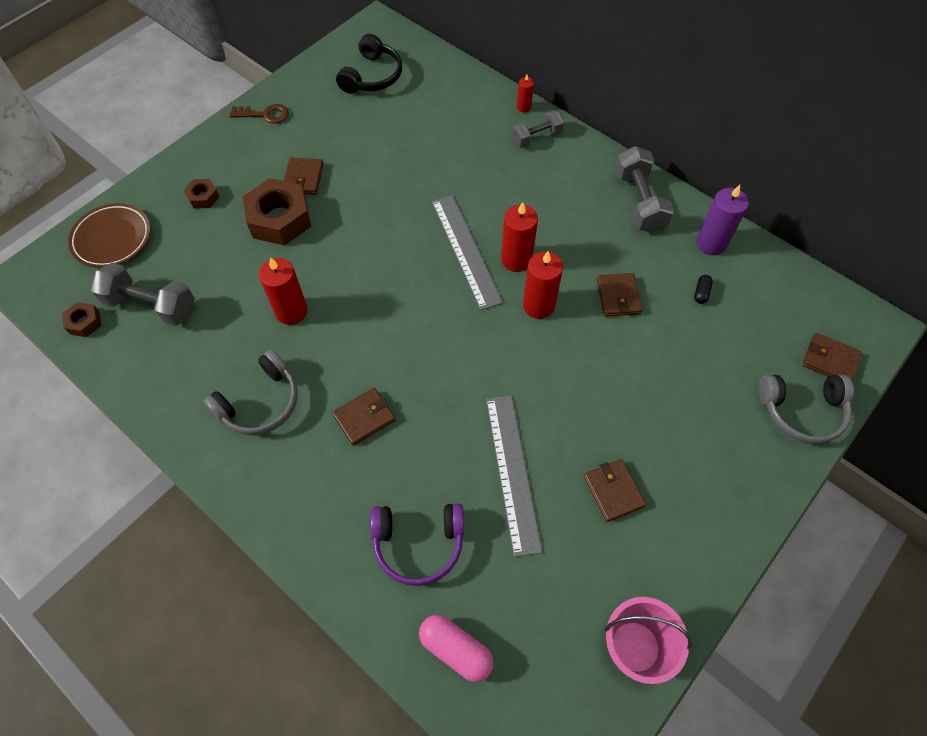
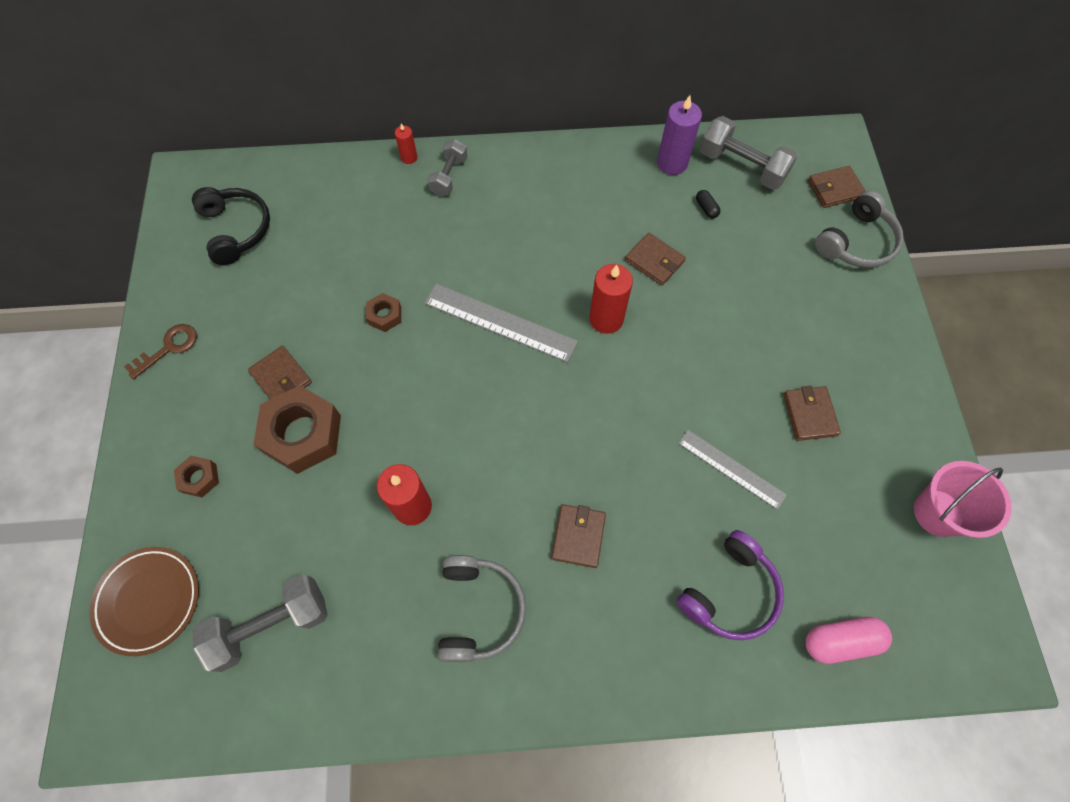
camera: 45 degrees left, 5 degrees up
(84, 322) = (220, 705): brown nut -> brown nut (385, 315)
(512, 472) = (731, 469): grey ruler -> grey ruler, size x0.66
(516, 259) = (548, 295): red candle -> none
(613, 491) = (809, 414): brown wallet -> brown wallet turned 60 degrees clockwise
(639, 202) = (587, 170): grey dumbbell -> grey dumbbell (742, 167)

